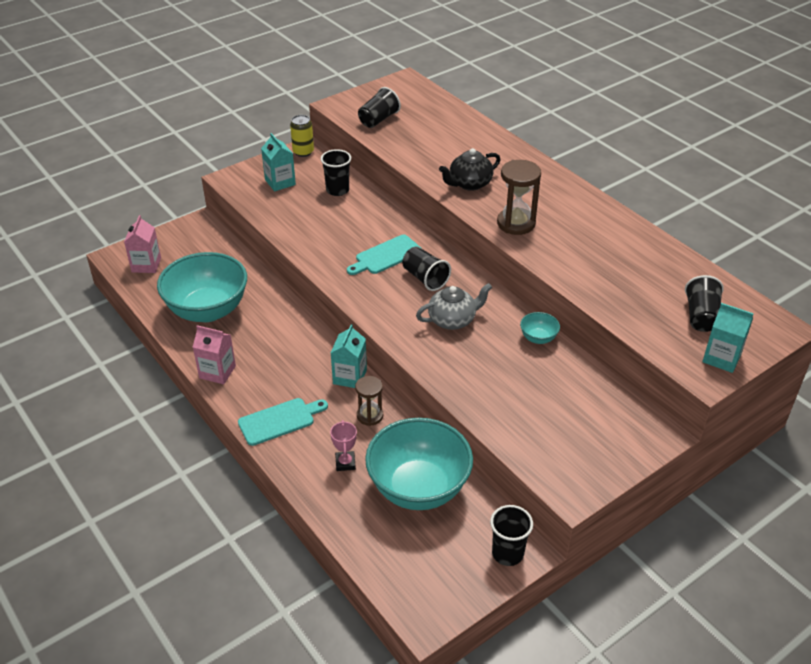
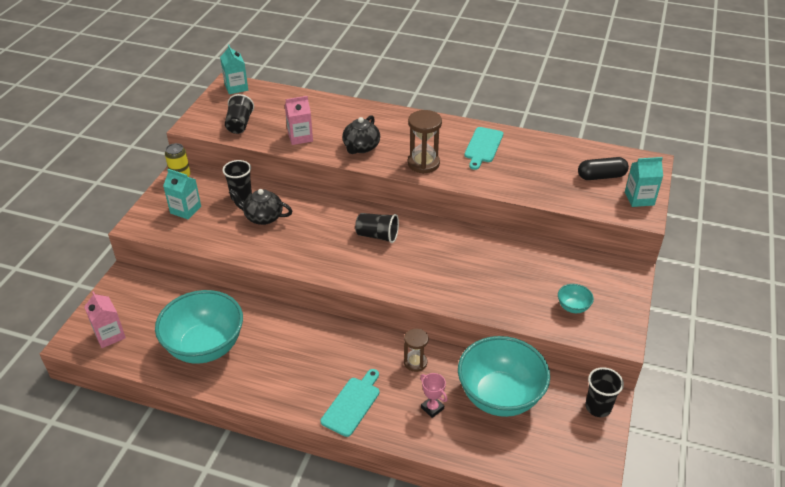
camera: 35 degrees left, 0 degrees up
(217, 372) = (264, 393): pink carton -> pink carton (300, 137)
(338, 216) = (263, 217): none -> black teapot
(350, 377) = (372, 341): turquoise carton -> turquoise carton (236, 87)
(386, 256) = (331, 232): turquoise cutting board -> turquoise cutting board (483, 146)
(453, 320) = (427, 257): grey teapot -> none
(538, 338) = (497, 242): turquoise bowl -> turquoise bowl (573, 307)
(701, 316) = (601, 176): black cup -> black capsule

